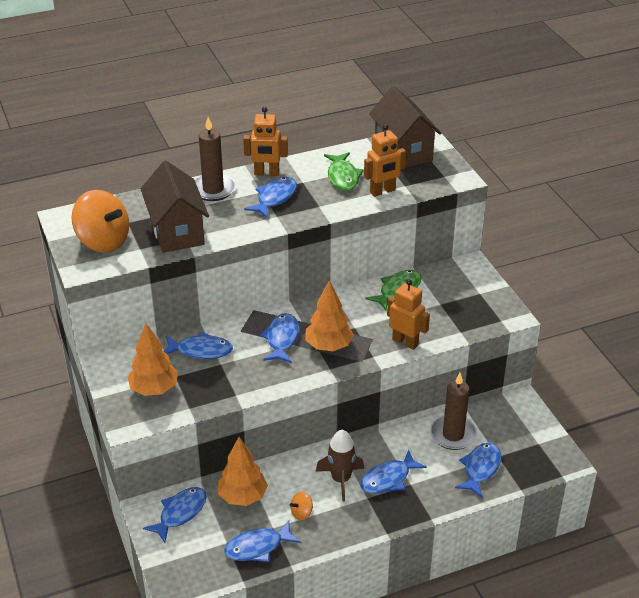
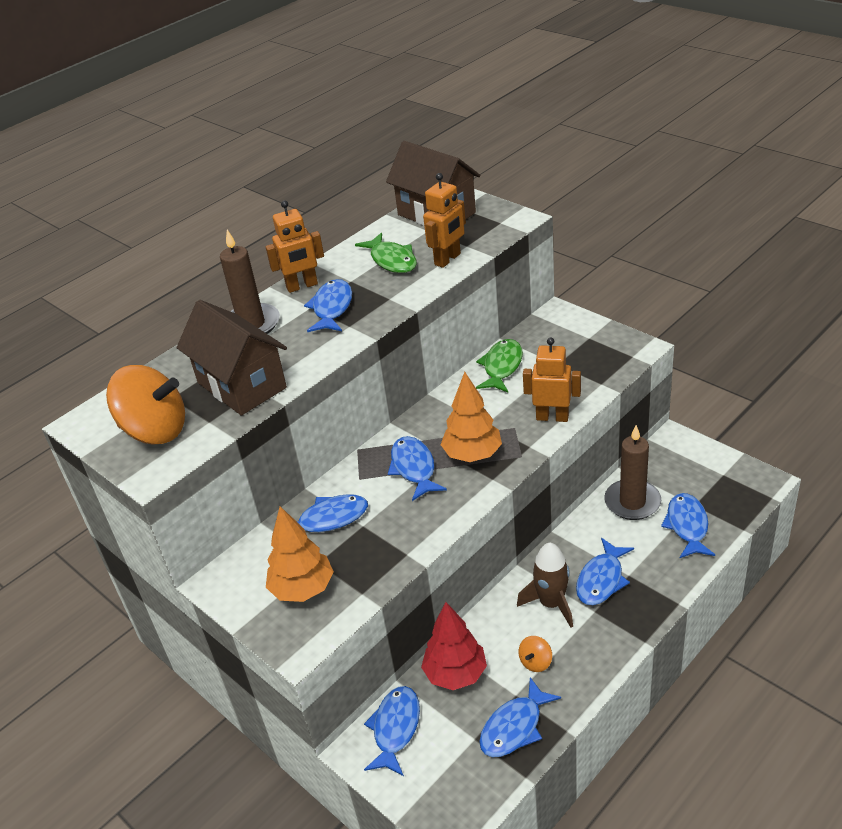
camera: 20 degrees left, 0 degrees up
(243, 496) = (455, 674): orange tree -> red tree

